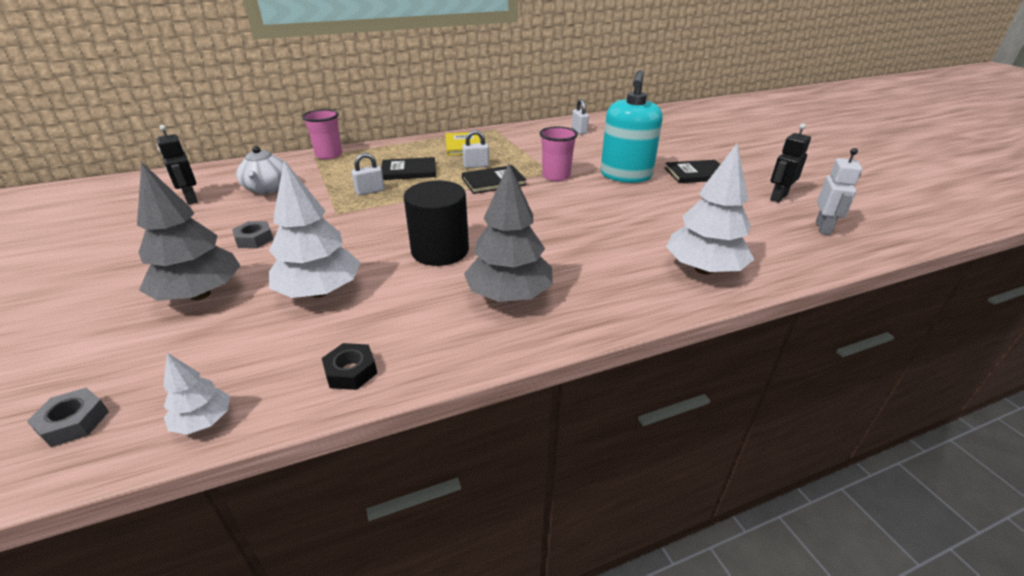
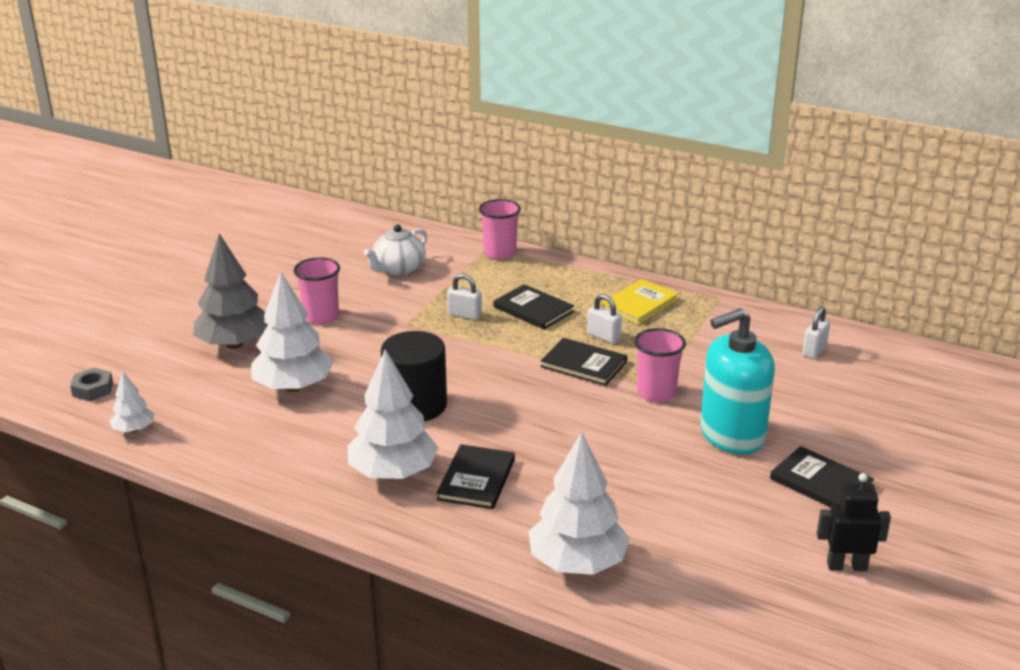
camera: 50 degrees right, 5 degrees down
(191, 199) = (336, 252): black robot -> none
(254, 239) = (321, 316): grey nut -> pink cup
(351, 371) = (227, 453): black nut -> none
(509, 295) = (393, 473): grey tree -> white tree
(564, 265) = (476, 479): none -> black book
(823, 228) = (802, 623): white robot -> none

